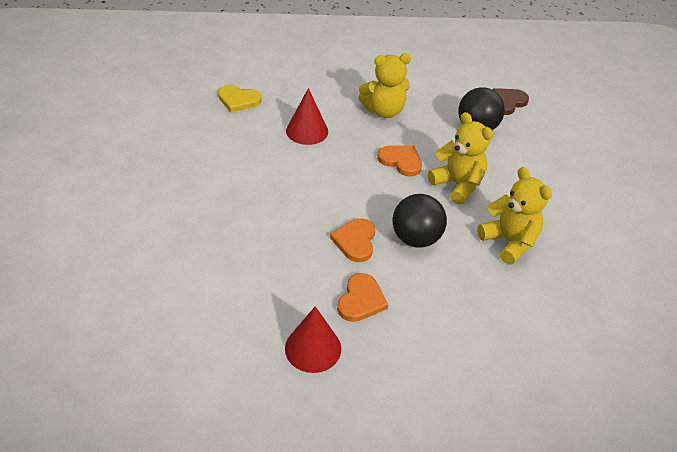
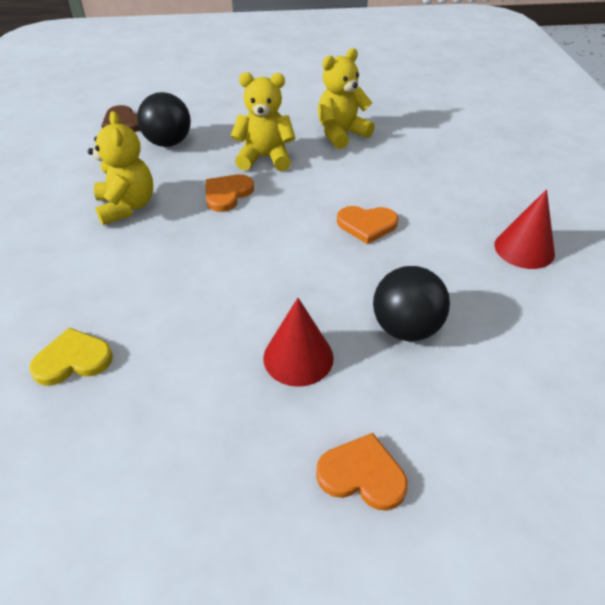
camera: 90 degrees left, 0 degrees up
(238, 100) = (73, 360): yellow heart -> yellow heart turned 120 degrees counterclockwise
(307, 131) = (164, 274): red cone -> red cone (298, 357)
(361, 300) = (448, 219): orange heart -> orange heart (362, 474)
(415, 238) = (351, 185): black ball -> black ball (406, 328)
(457, 185) = (265, 158): yellow teddy bear -> yellow teddy bear turned 45 degrees clockwise

